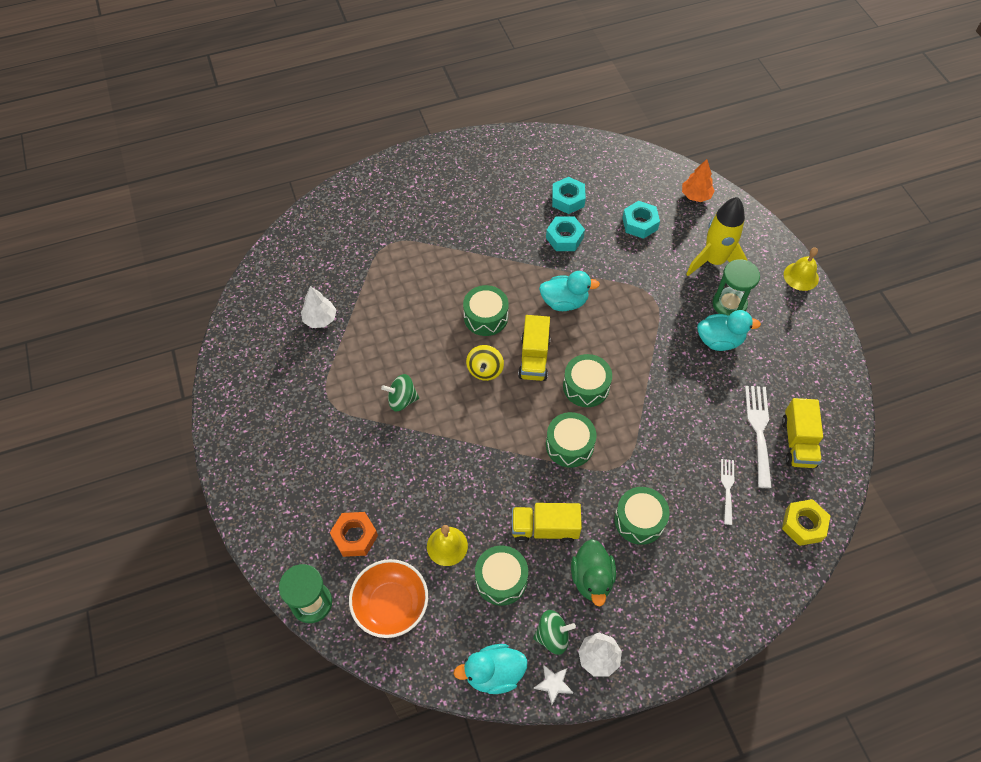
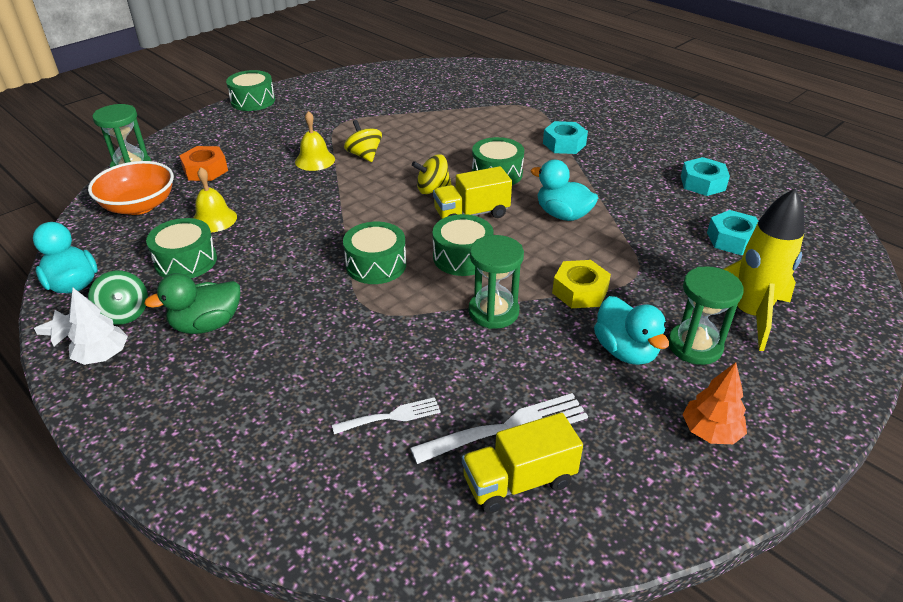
camera: 65 degrees right, 20 degrees down
(320, 319) = (420, 99): white tree -> none
(402, 400) = (364, 155): green spinning top -> yellow spinning top
(544, 529) = (259, 274): yellow truck -> none
(564, 238) = (648, 194): turquoise nut -> turquoise nut (564, 144)
(564, 302) = (563, 215): turquoise duck -> turquoise duck turned 150 degrees clockwise
(639, 520) = (302, 344): green drum -> green drum (253, 101)
(654, 393) = (493, 312): none -> green hourglass
(696, 195) = (835, 273): orange tree -> orange tree (710, 432)
(801, 276) = (828, 413): yellow bell -> yellow bell (315, 160)
(803, 525) = (372, 524): yellow nut -> yellow nut (580, 291)

